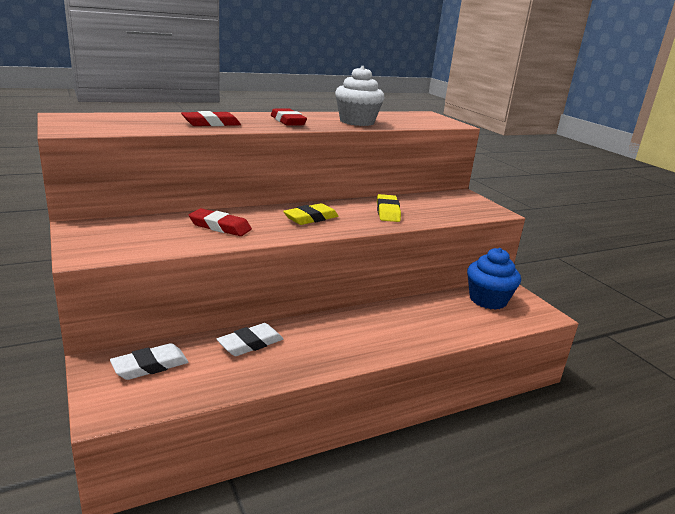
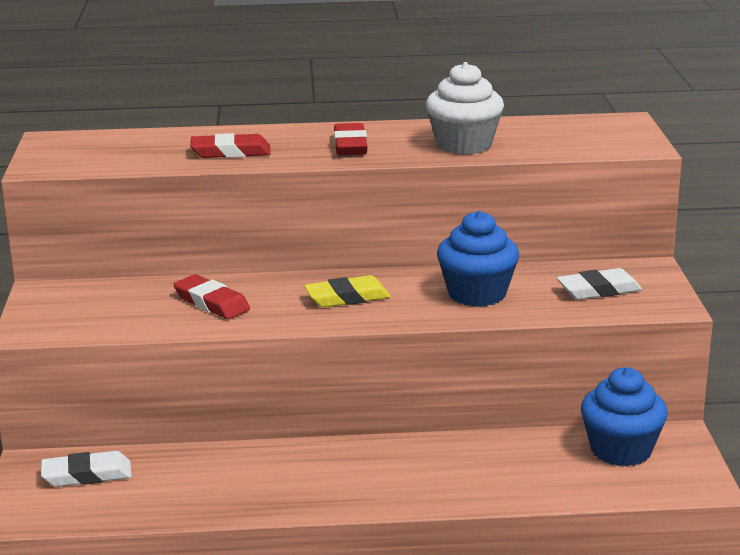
camera: 25 degrees right, 0 degrees up
(250, 343) = (219, 465): white eraser -> white eraser (598, 290)
(387, 212) = (477, 294): yellow eraser -> blue cupcake

